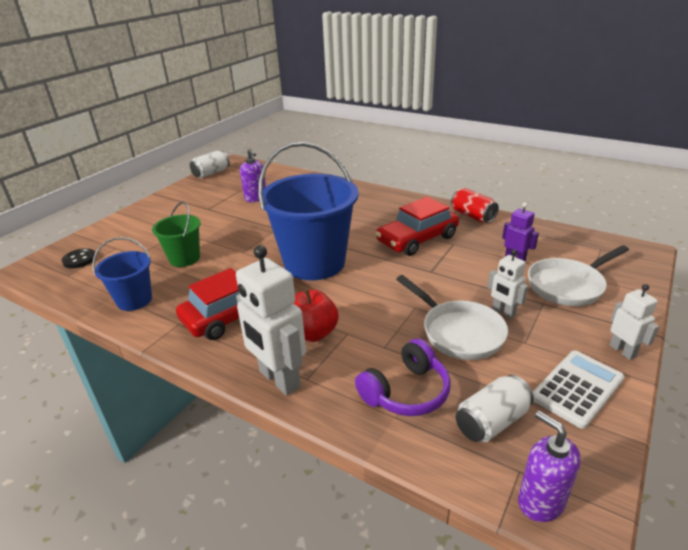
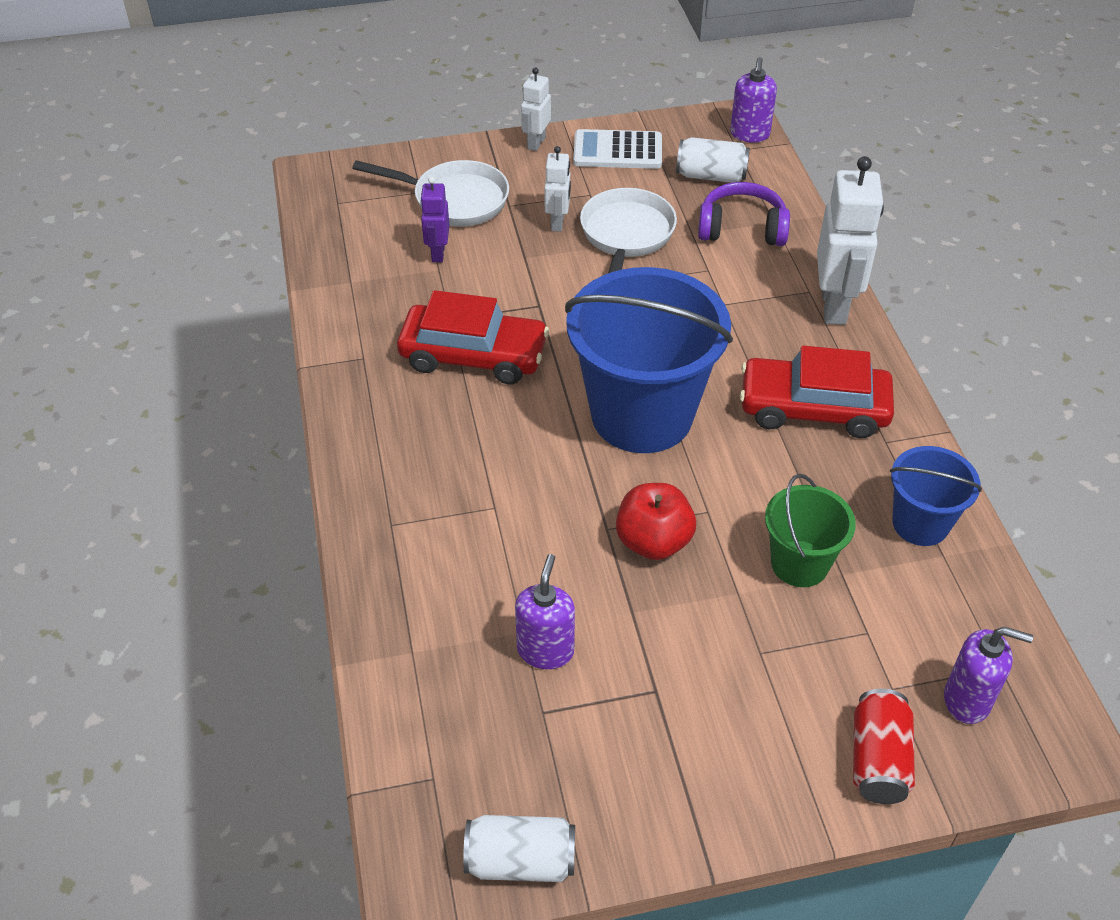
camera: 135 degrees left, 15 degrees up
(79, 259) = (967, 700): black button -> purple soap dispenser
(313, 333) = (755, 326): red apple -> red apple (653, 542)
(472, 216) = (345, 337): red can -> red can (878, 760)

